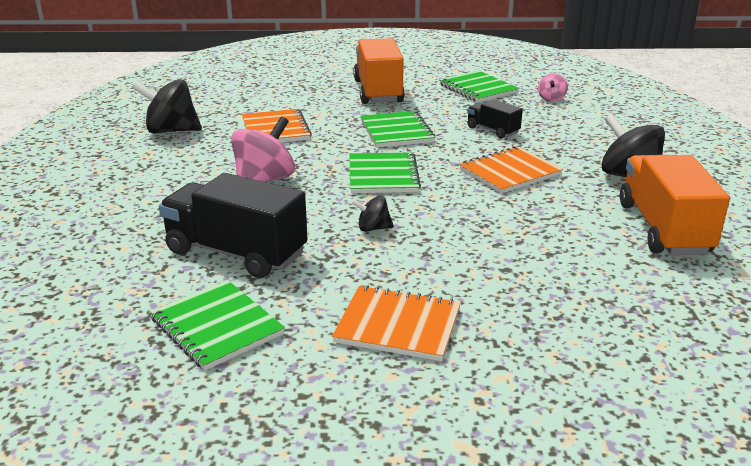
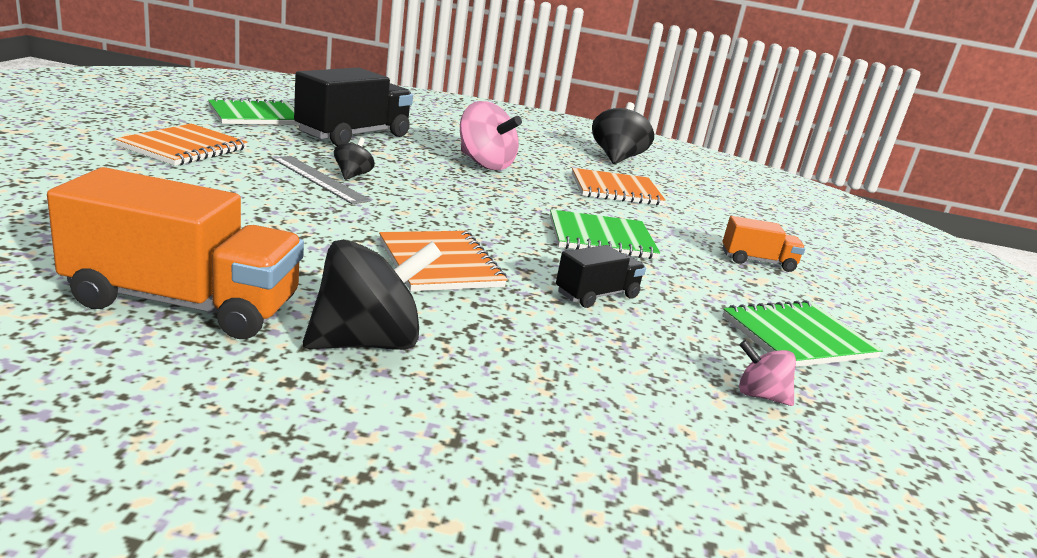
camera: 95 degrees right, 5 degrees down
(378, 91) = (757, 261): orange truck -> orange truck, size x0.51
(383, 175) = (470, 203): green notebook -> none
(403, 239) = (319, 179): none -> grey ruler

